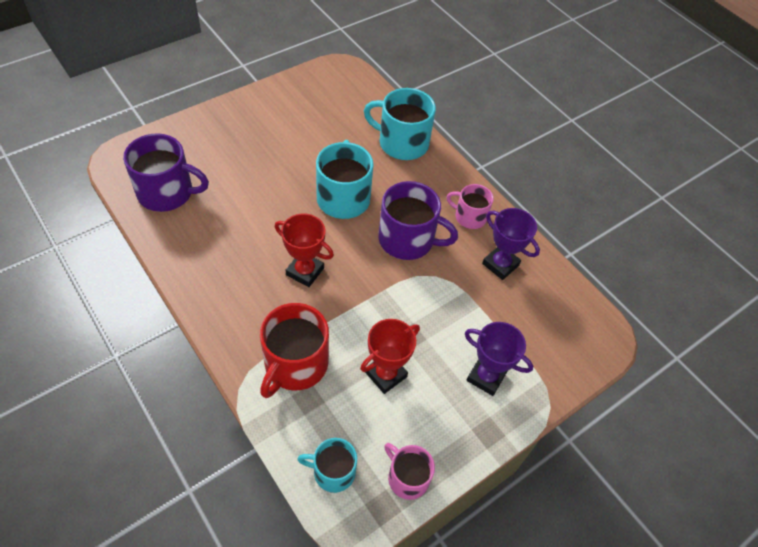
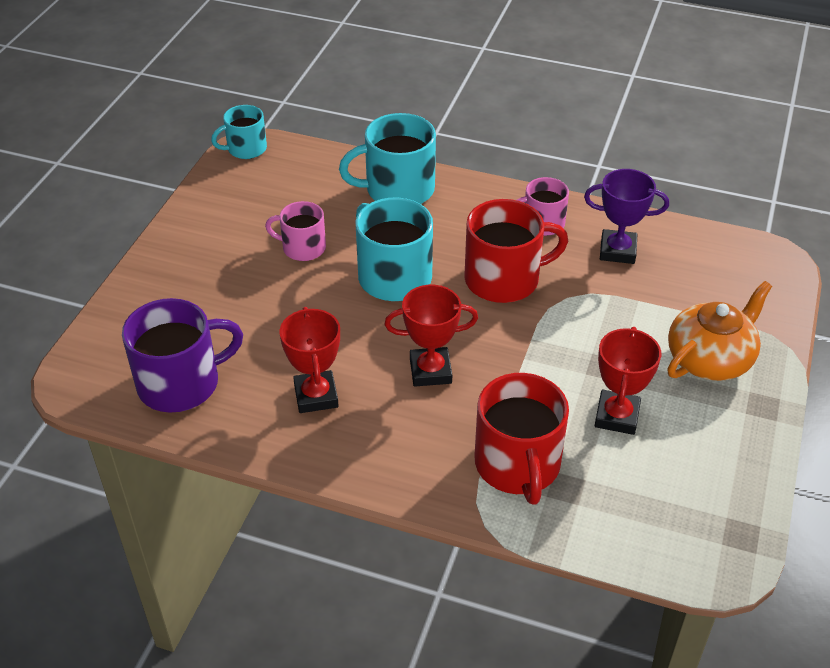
camera: 30 degrees left, 10 degrees down
(227, 246) = (316, 396): none -> red trophy
(333, 472) = (662, 536): turquoise mug -> turquoise mug (246, 149)
(407, 239) = (504, 279): purple mug -> red mug
(407, 478) = (734, 494): pink mug -> pink mug (303, 248)
(486, 377) = (710, 359): purple trophy -> orange teapot

